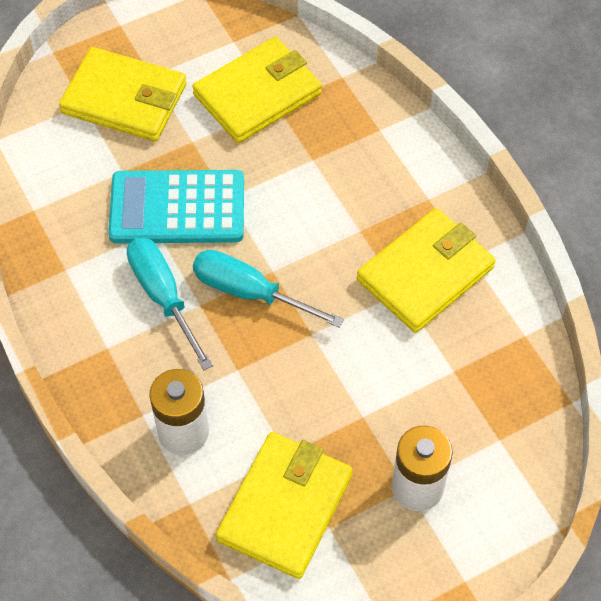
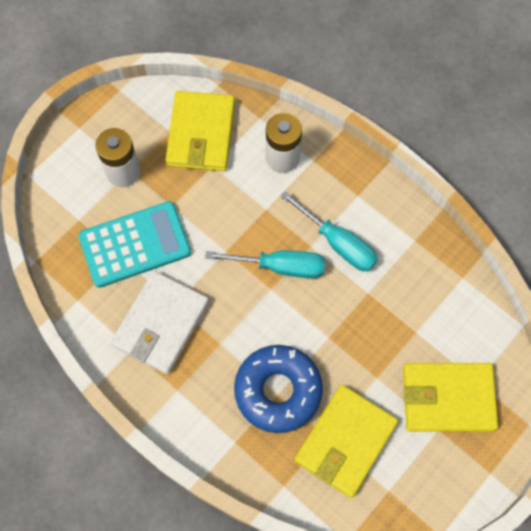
camera: 160 degrees right, 10 degrees up
(177, 208) = (360, 315): turquoise calculator -> turquoise calculator (135, 244)
(311, 162) = (278, 391): none -> blue donut
(425, 274) = (161, 324): yellow wallet -> white wallet

